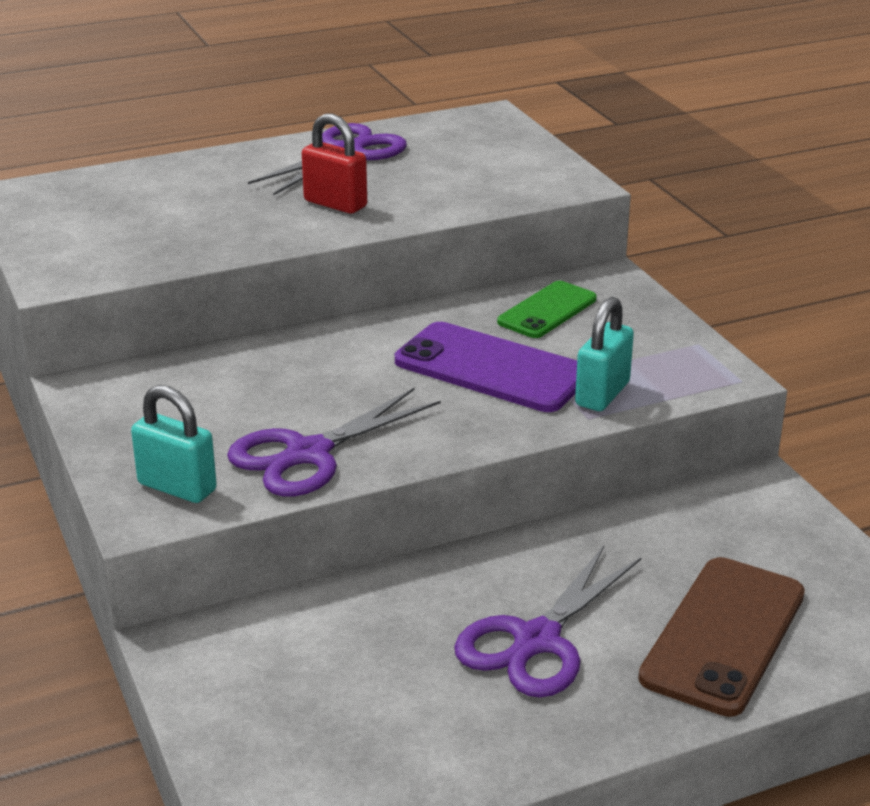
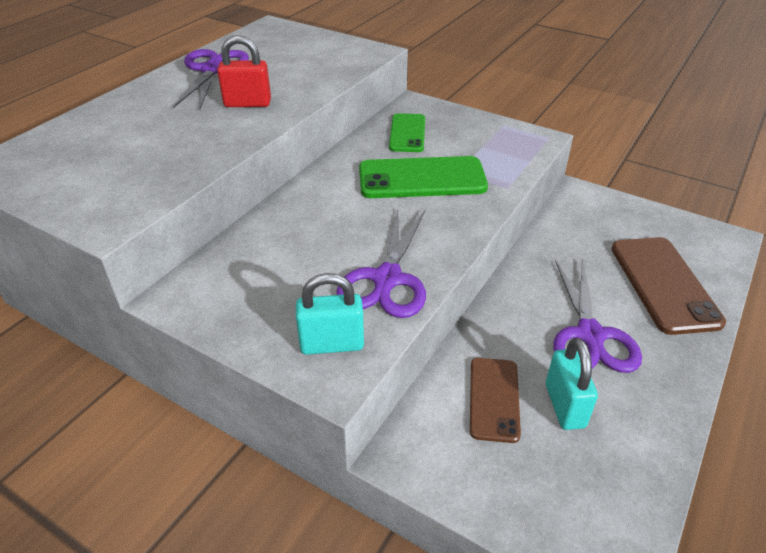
camera: 35 degrees left, 10 degrees up
(334, 644) = (494, 399): none -> brown phone
(491, 368) = (422, 178): purple phone -> green phone
(602, 394) = (496, 171): turquoise padlock -> turquoise padlock (564, 406)

